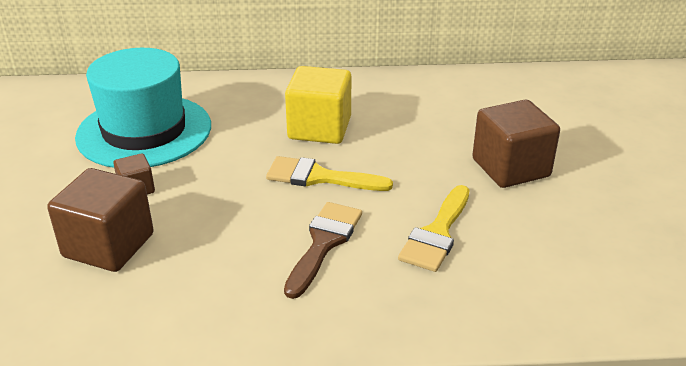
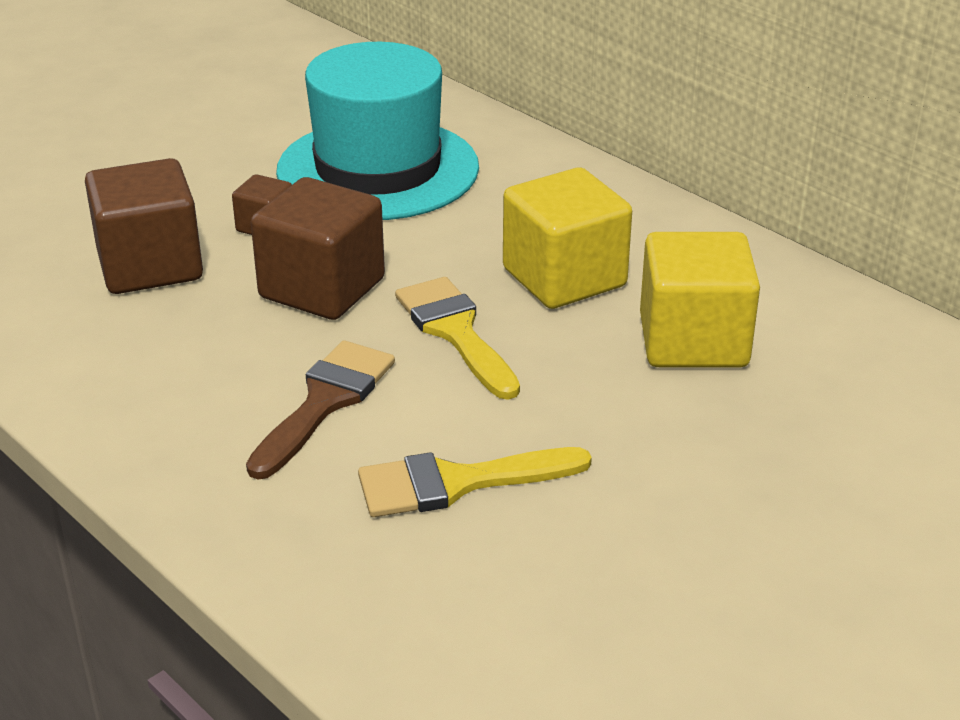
camera: 50 degrees right, 0 degrees up
(324, 243) = (325, 402): brown brush -> brown brush turned 45 degrees counterclockwise
(411, 122) = (693, 341): none -> yellow cube
(510, 168) = (708, 481): brown cube -> brown cube (322, 288)

